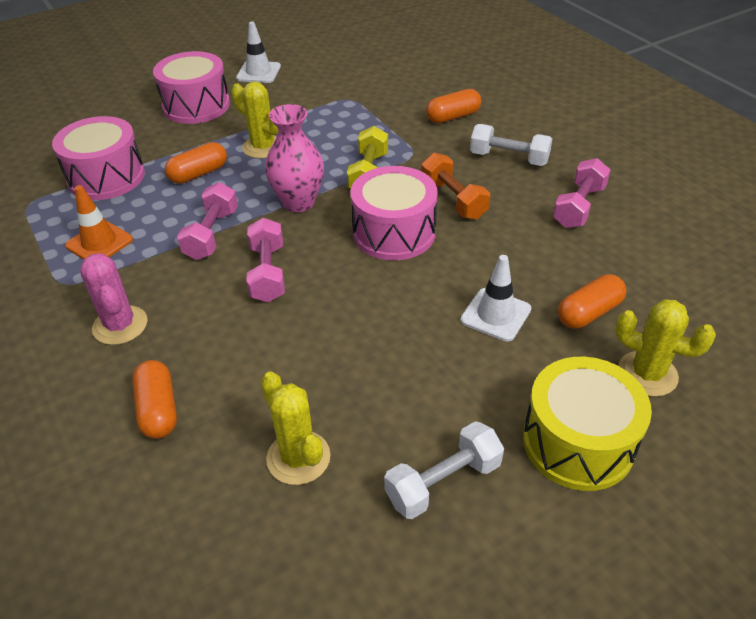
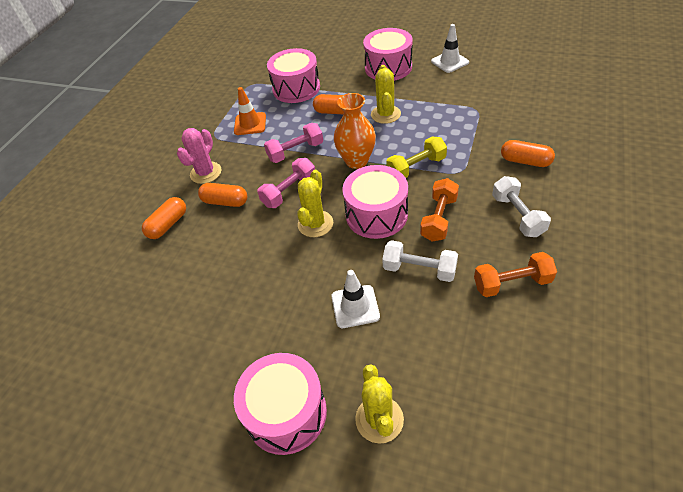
camera: 55 degrees right, 5 degrees up
(298, 202) = (356, 161): pink vase -> orange vase
(298, 458) = (178, 294): yellow cactus -> yellow cactus (315, 224)
(443, 482) = (207, 364): white dumbbell -> white dumbbell (419, 270)
(578, 206) = (512, 283): pink dumbbell -> orange dumbbell
(578, 442) = (286, 413): yellow drum -> pink drum
(589, 313) = (406, 353): orange capsule -> orange capsule (225, 202)

